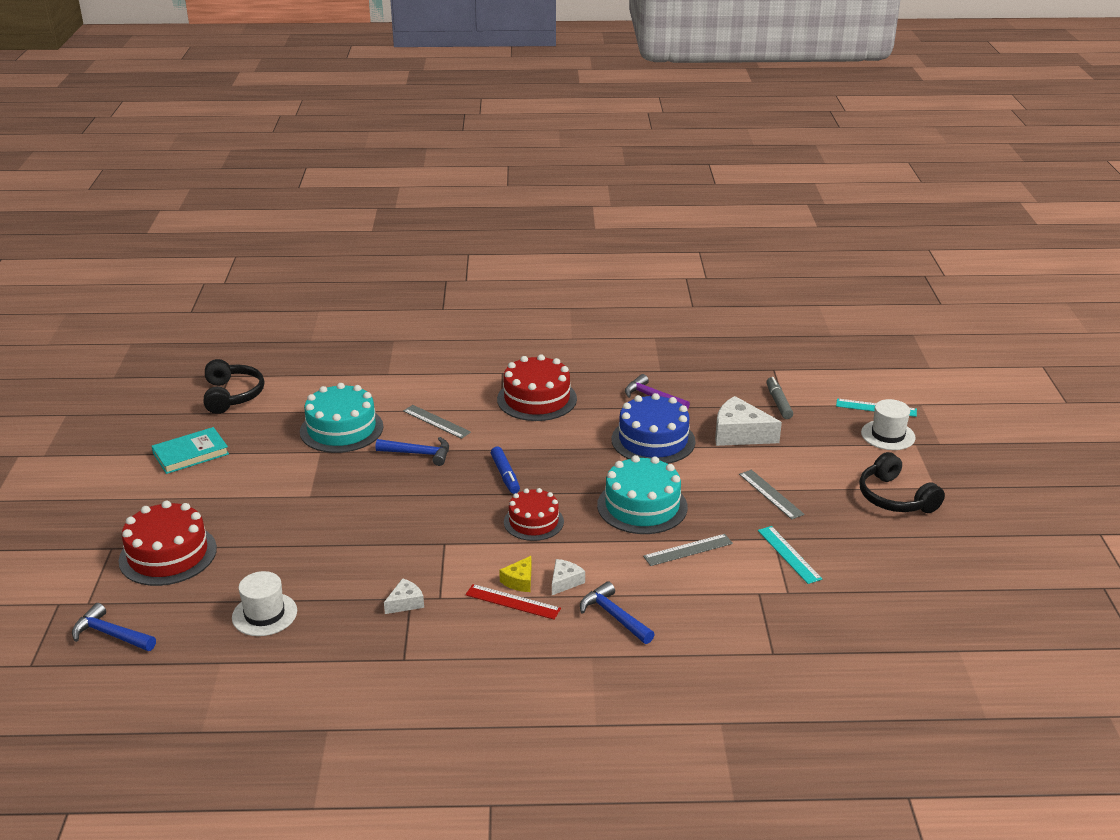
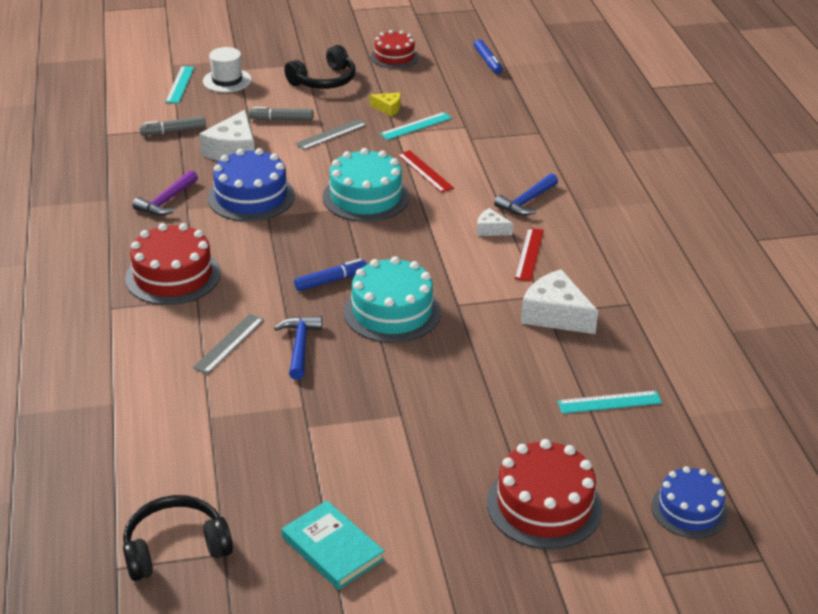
camera: 100 degrees left, 5 degrees up
(110, 634) = (689, 509): blue hammer -> blue cake
(264, 614) = (609, 402): white hat -> turquoise ruler
(341, 429) = (254, 418): turquoise cake -> turquoise cake (392, 311)
(405, 603) = (555, 314): white cheese -> white cheese, size x1.93
(519, 581) = (499, 253): yellow cheese -> yellow cheese (388, 108)
(533, 522) = (407, 255): red cake -> red cake (394, 57)
(688, 550) = (425, 171): grey ruler -> red ruler
(803, 464) = (281, 119): none -> grey marker
(967, 636) = (488, 61): none -> blue marker

